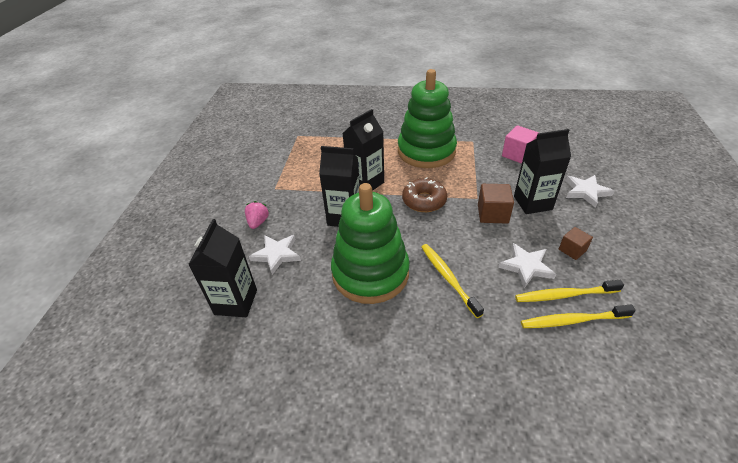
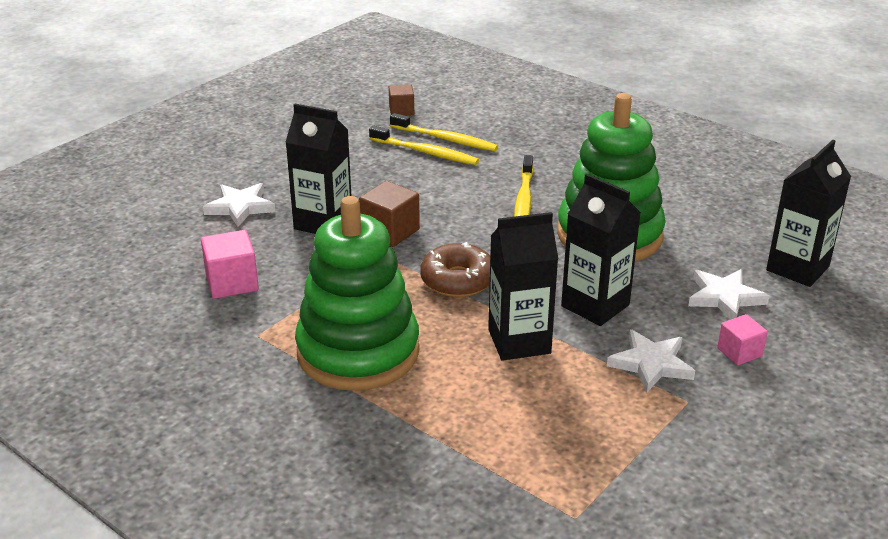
camera: 150 degrees left, 10 degrees down
(258, 222) = (739, 352): pink strawberry -> pink cube
(526, 266) = (428, 179): white star -> white star (651, 364)
(572, 250) = (360, 173): brown cube -> brown cube (401, 111)

